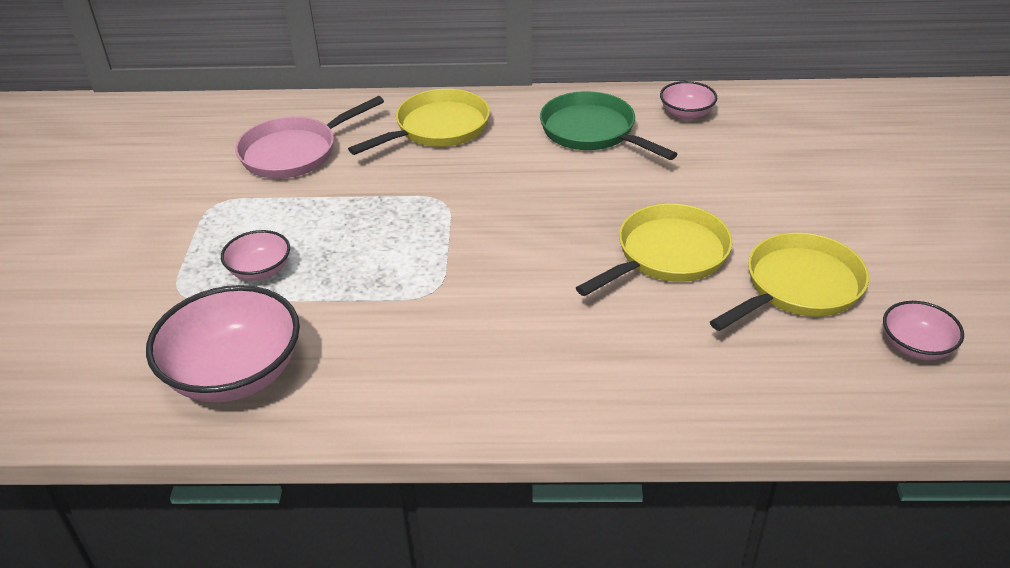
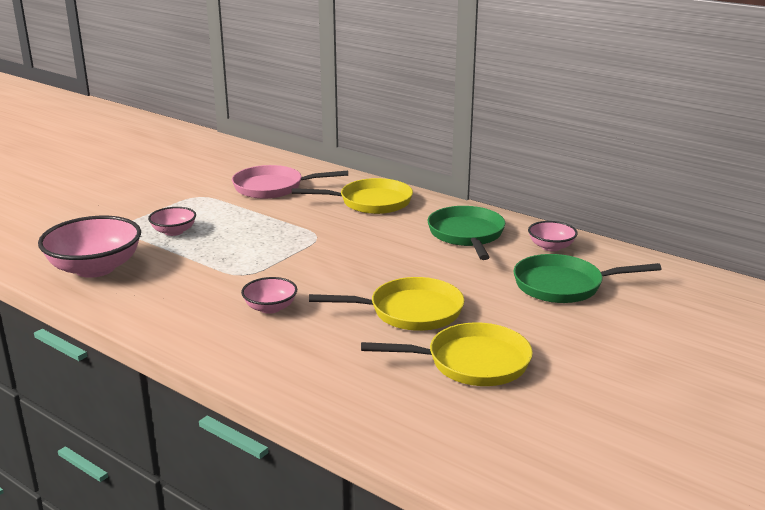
camera: 35 degrees right, 15 degrees down
(755, 156) = (563, 285): none -> green pan
(916, 346) = (503, 428): pink bowl -> pink bowl (270, 308)

